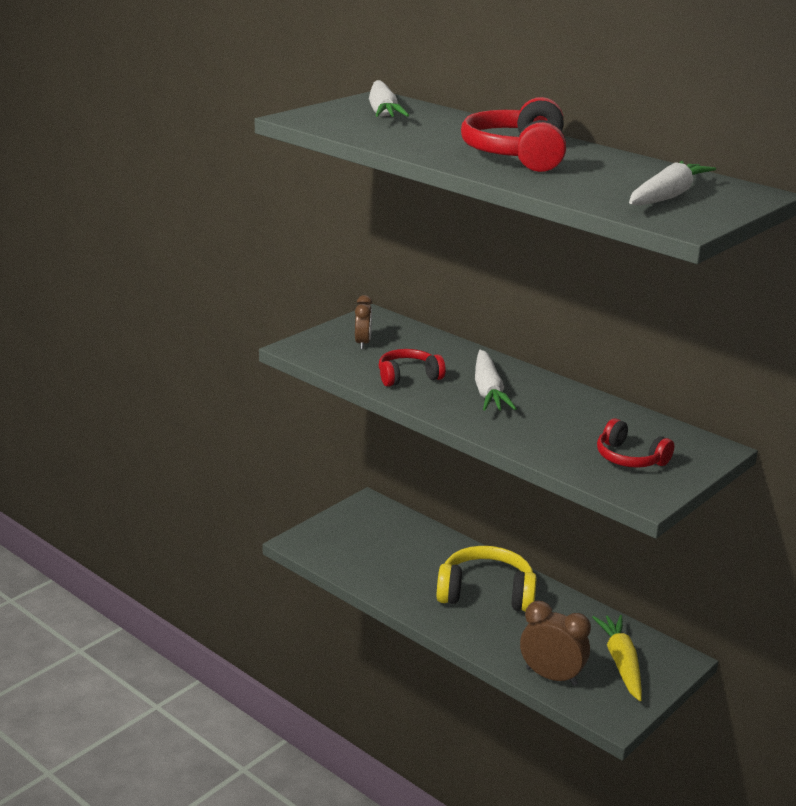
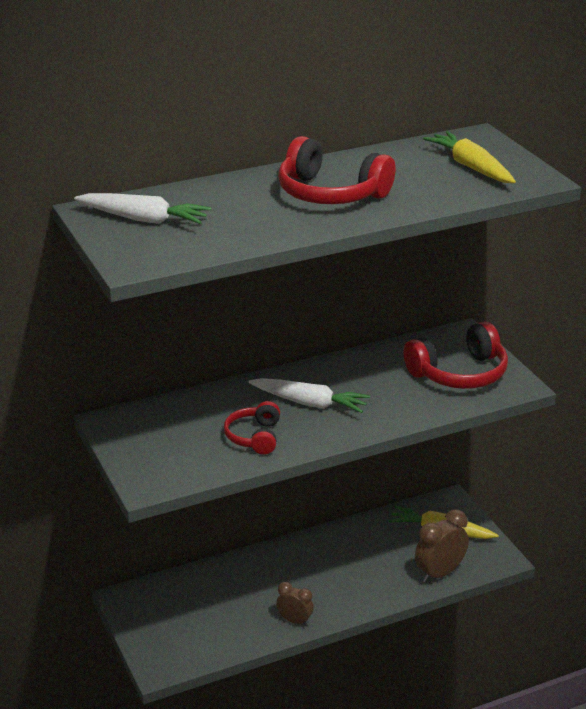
camera: 65 degrees left, 5 degrees up
(362, 343) = (165, 444): brown clock -> brown clock (294, 621)
(486, 593) = (312, 571): yellow headphones -> none
(629, 458) = (459, 373): red headphones -> red headphones, size x1.65
(667, 196) = (471, 167): white carrot -> yellow carrot

